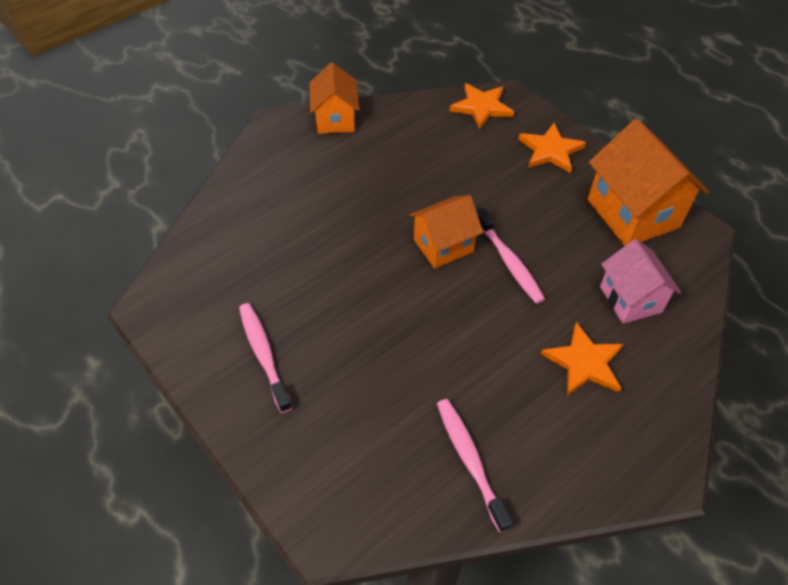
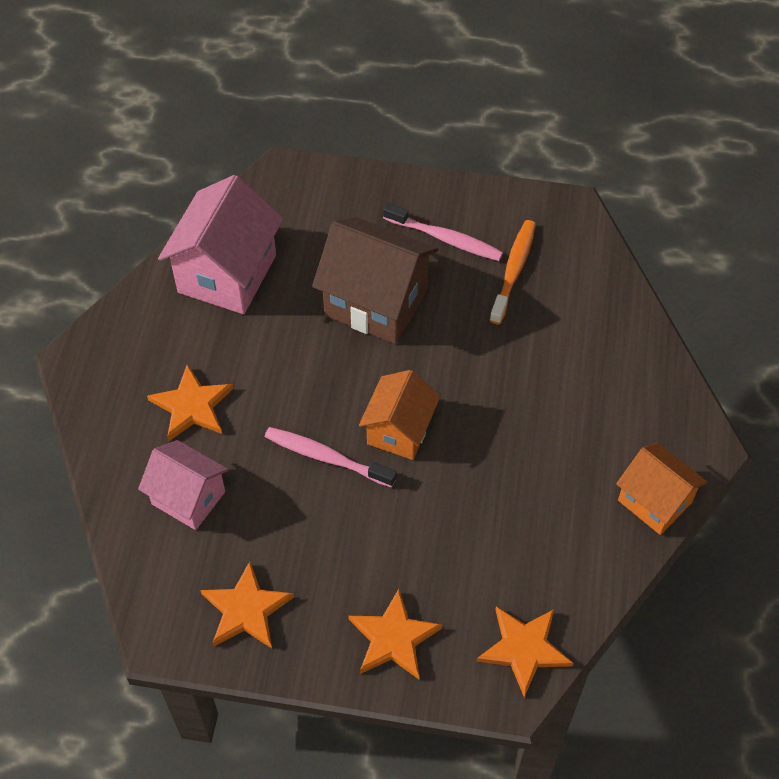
camera: 140 degrees right, 5 degrees up
(247, 293) = (513, 270): none -> orange toothbrush
(371, 342) = (376, 302): none -> brown house
(470, 460) = (227, 274): pink toothbrush -> pink house
(633, 213) = (246, 609): orange house -> orange star

